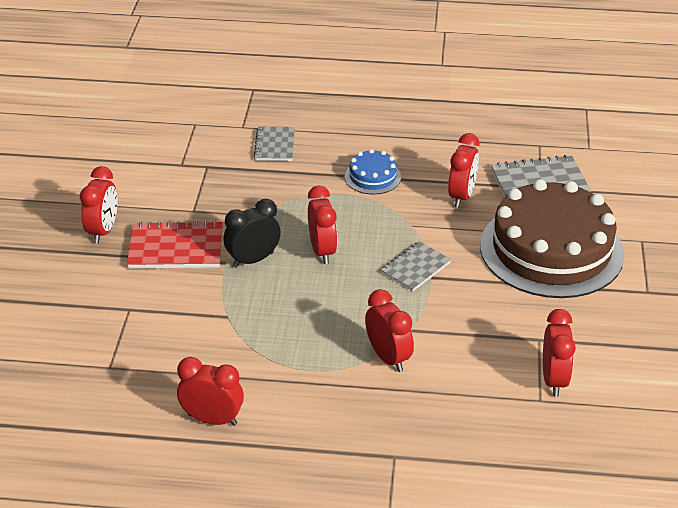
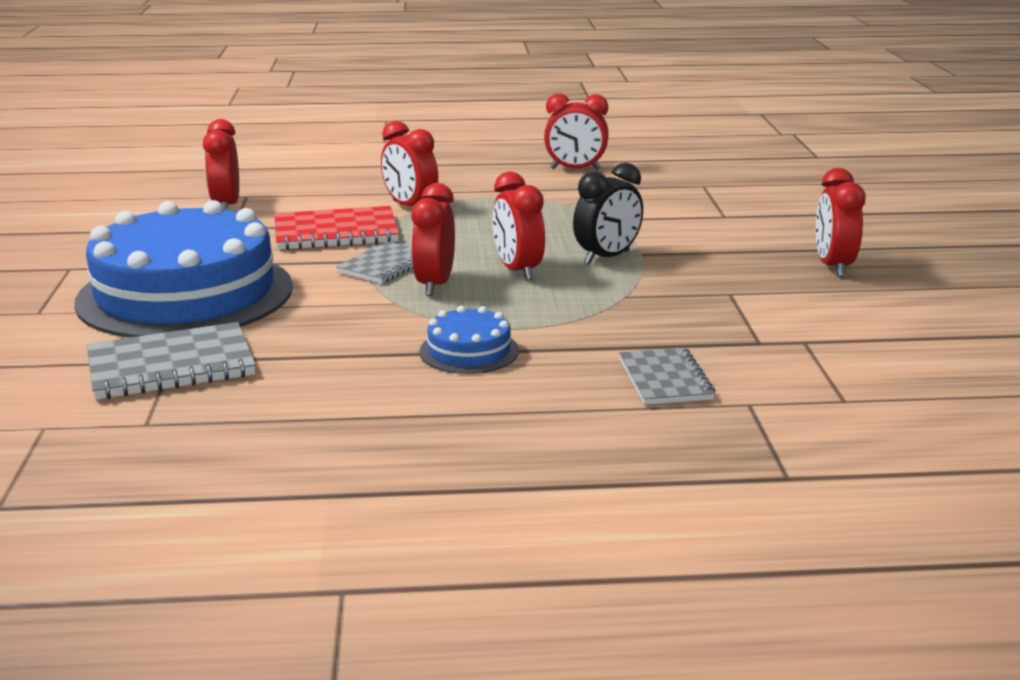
camera: 170 degrees right, 15 degrees down
(176, 248) = (718, 259): red notebook -> red notebook (336, 232)
(461, 196) = (314, 339): red clock -> red clock (434, 285)
(551, 250) = (185, 294): brown cake -> blue cake

